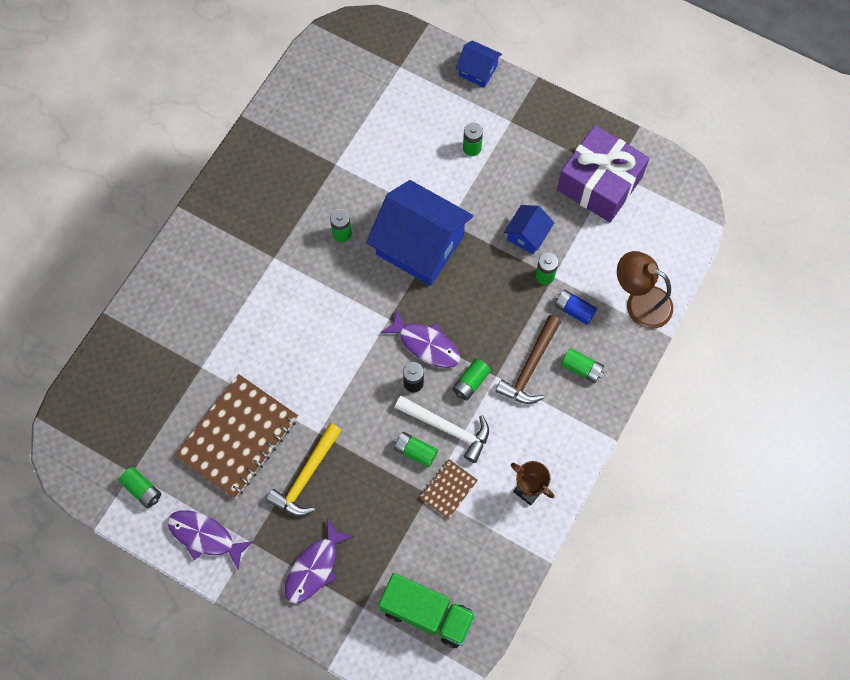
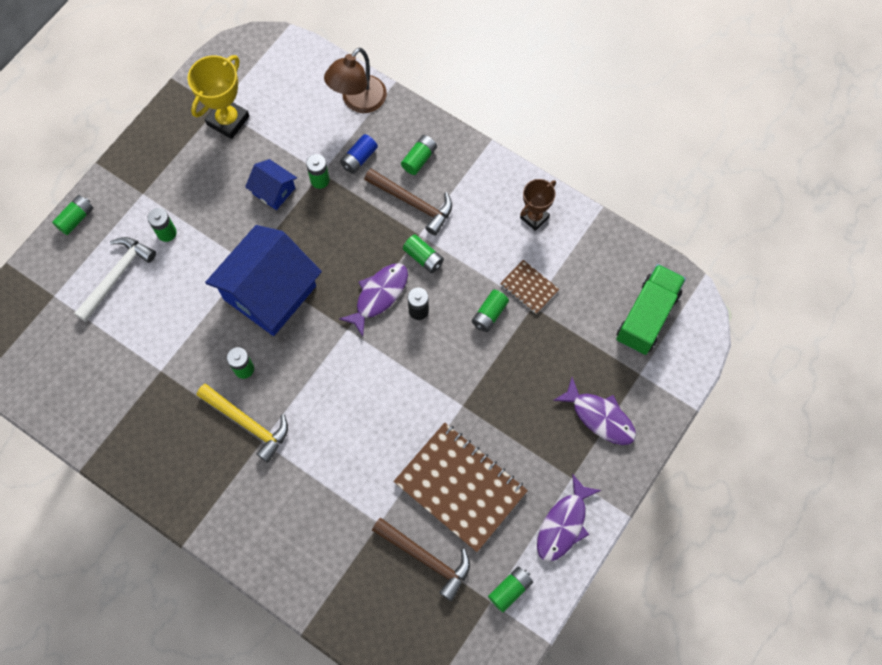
camera: 85 degrees left, 0 degrees up
(170, 411) = (426, 558): none -> brown hammer
(306, 476) = (507, 420): yellow hammer -> yellow hammer (247, 423)
(447, 428) = (468, 283): white hammer -> white hammer (117, 276)
(478, 70) = (76, 218): blue house -> green battery
(599, 183) = (228, 120): purple gift -> yellow trophy

